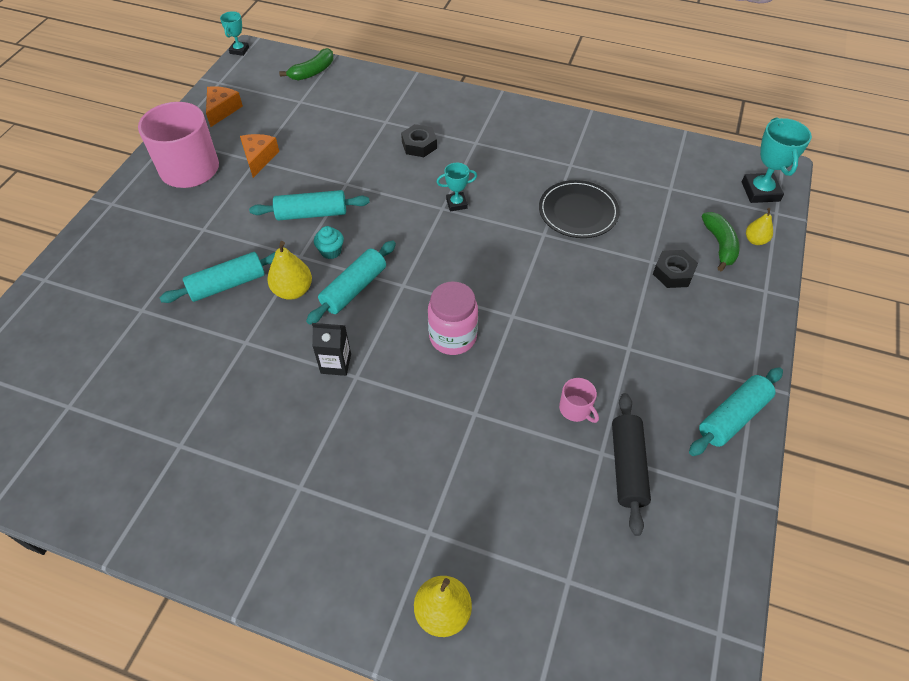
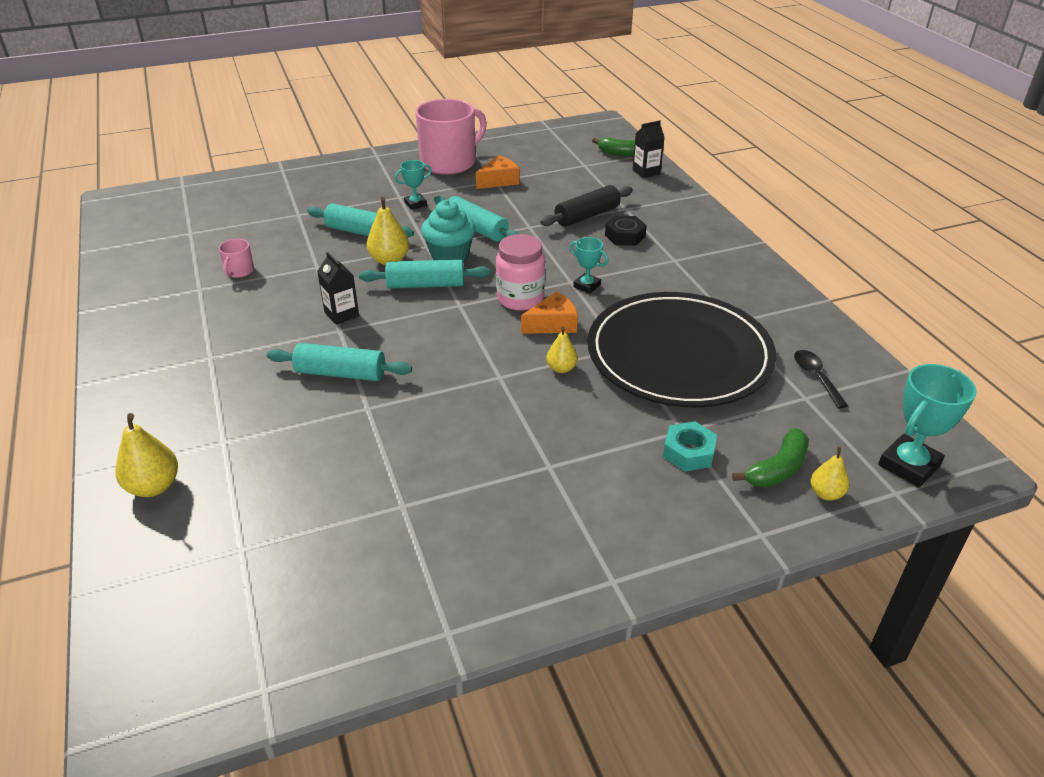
camera: 50 degrees right, 15 degrees down
(222, 110) = (524, 143): orange cheese -> orange cheese (553, 324)
(239, 50) = (595, 117): turquoise trophy -> turquoise trophy (415, 204)
(331, 251) = (450, 256): turquoise cupcake -> turquoise cupcake, size x1.79
(352, 79) = (646, 172): none -> black carton
(453, 337) = (436, 356): pink jar -> pink jar (520, 299)
(535, 277) = (561, 368): none -> yellow pear
(575, 409) = (436, 465): pink mug -> pink mug (239, 271)
(578, 212) = (679, 354): black plate -> black plate, size x1.88
(627, 467) = (403, 530): black rolling pin -> black rolling pin (587, 216)
(657, 170) = (816, 377): none -> black spoon
(673, 273) = (688, 452): black nut -> turquoise nut
(733, 417) = (547, 584): turquoise rolling pin -> turquoise rolling pin (340, 373)

